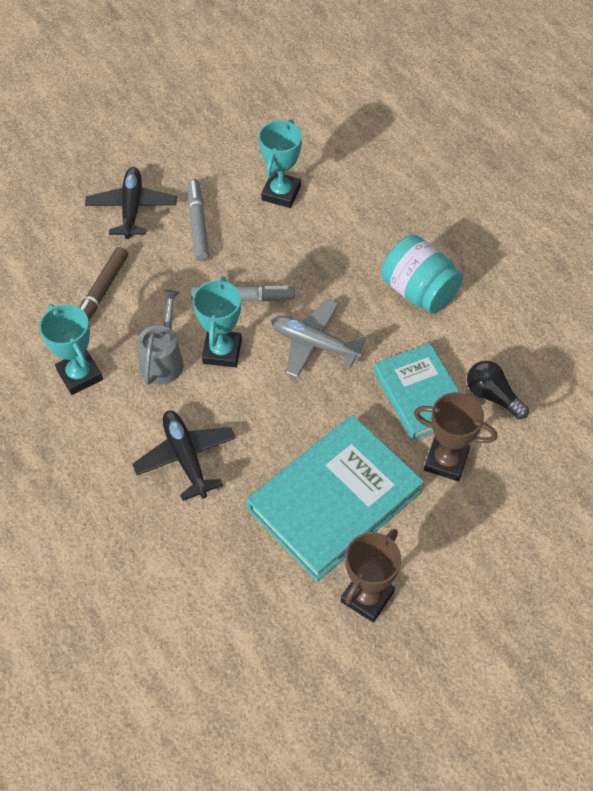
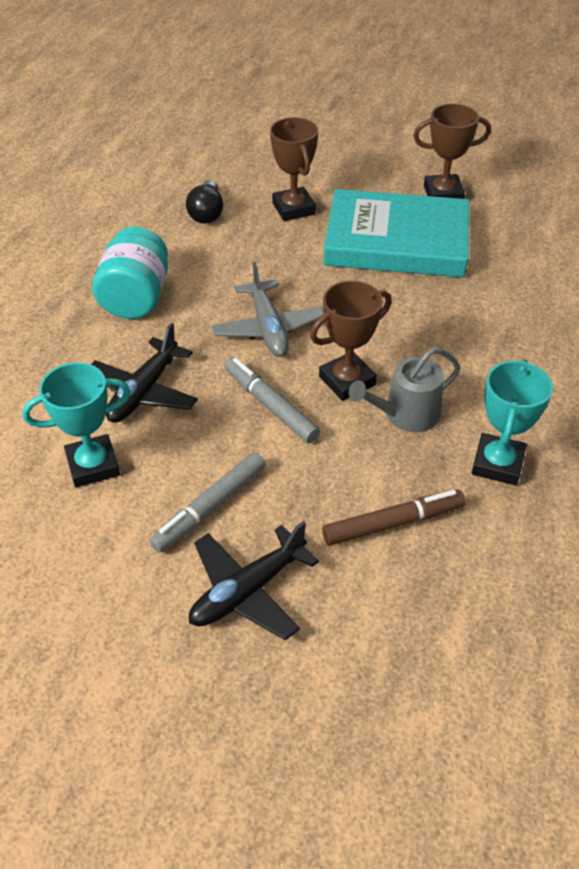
camera: 130 degrees left, 10 degrees down
(186, 457) = (472, 336): black plane -> black plane (144, 391)
(222, 351) = (347, 380): turquoise trophy -> brown trophy
(420, 394) = (248, 246): turquoise book -> none

